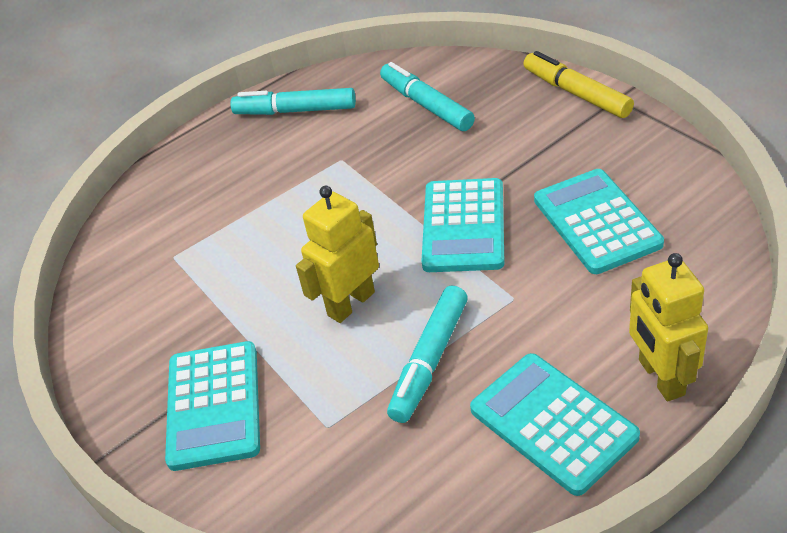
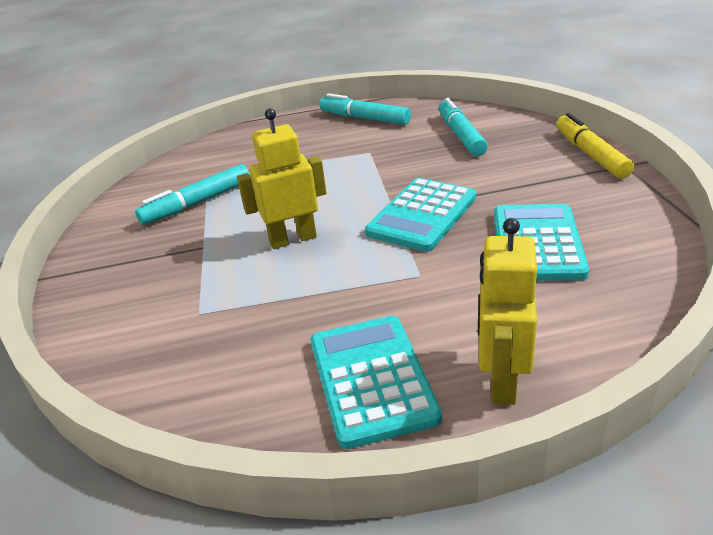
camera: 25 degrees right, 10 degrees down
(213, 405) = (142, 271): turquoise calculator -> none
(430, 360) = (314, 295): turquoise marker -> turquoise marker (198, 203)

